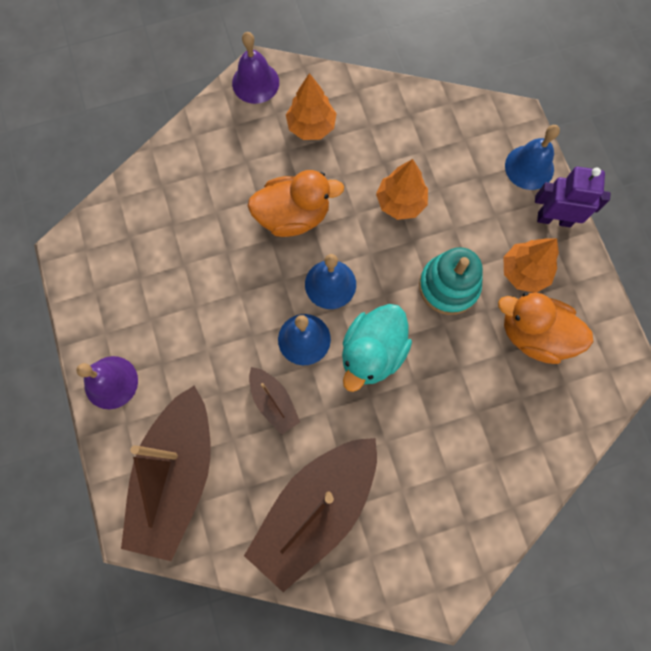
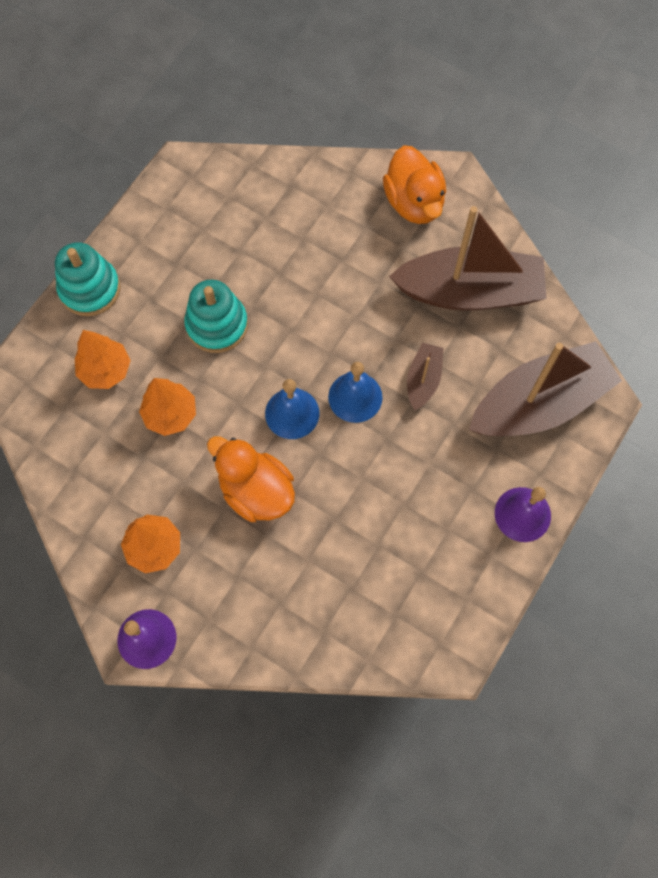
camera: 130 degrees left, 5 degrees down
(372, 352) = (321, 340): turquoise duck -> none
(524, 272) = (158, 280): orange tree -> orange tree (105, 370)
(529, 167) = (53, 338): blue bell -> none
(534, 334) = (206, 240): orange duck -> orange duck (414, 203)
(554, 219) = (90, 289): purple robot -> turquoise stacking toy

